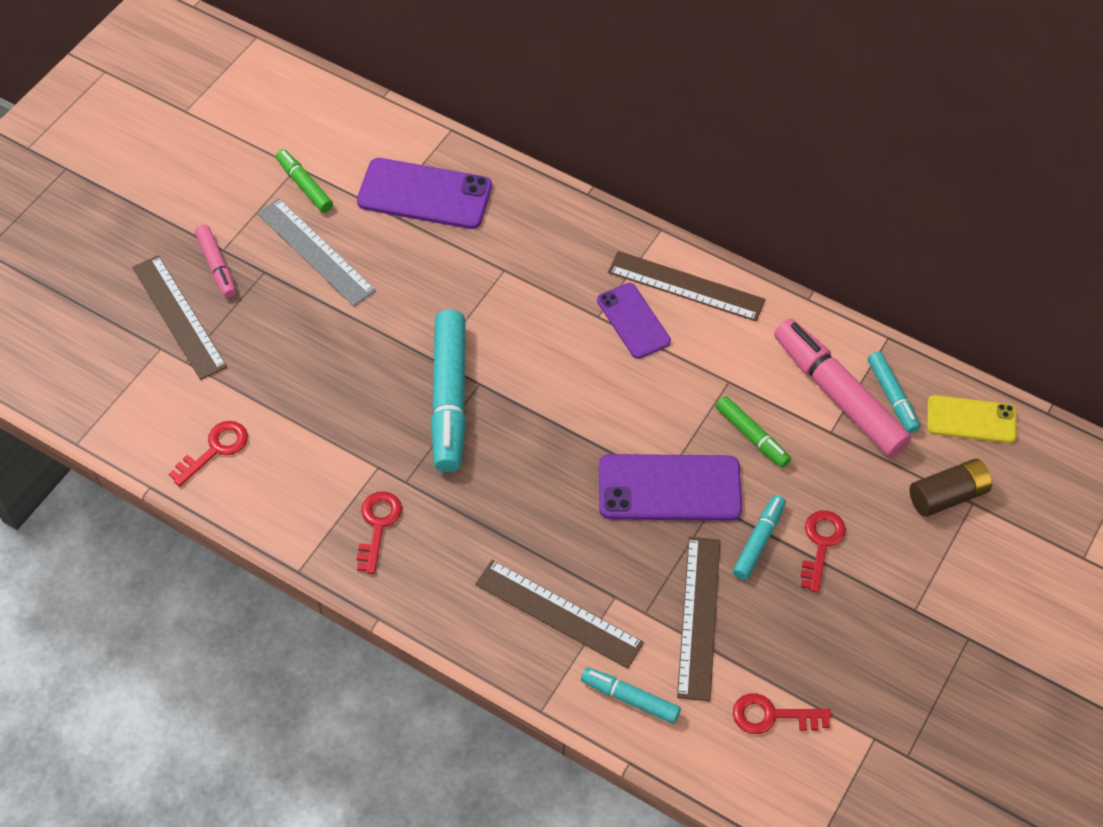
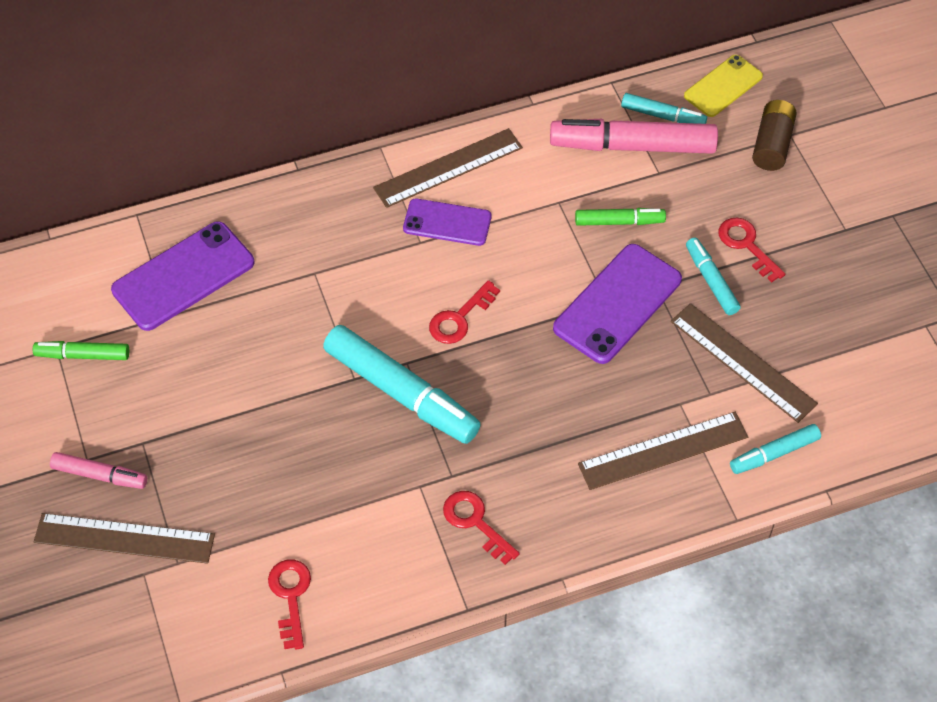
camera: 50 degrees left, 0 degrees up
(315, 252) = (161, 392): grey ruler -> none
(772, 716) = (860, 374): red key -> red key (459, 318)

